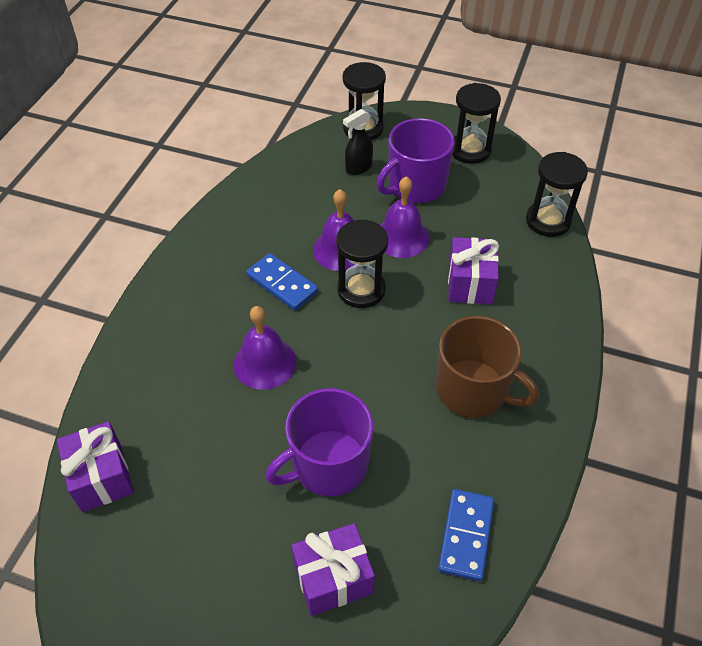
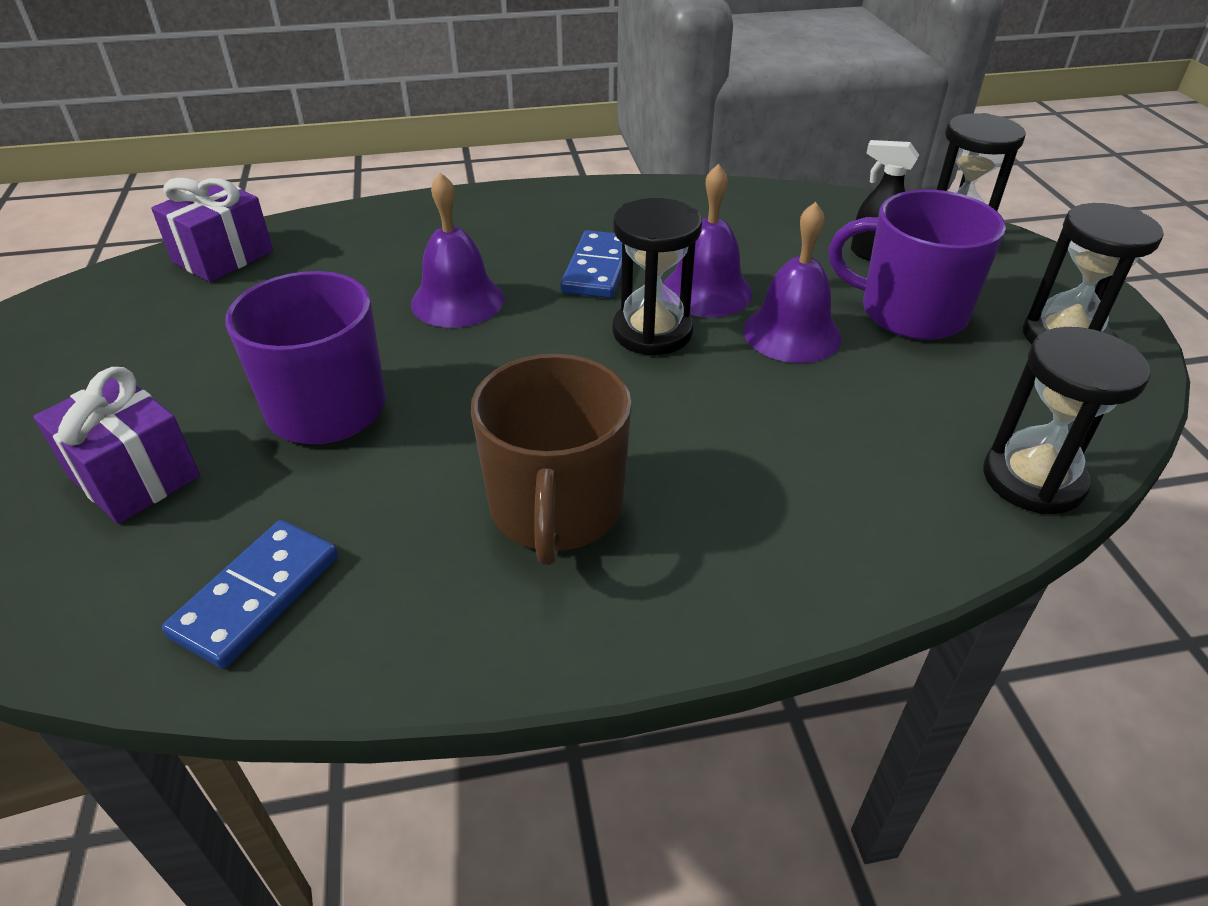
camera: 60 degrees right, 10 degrees down
(465, 535) = (256, 596): blue domino -> blue domino turned 45 degrees counterclockwise
(470, 284) = (776, 432): purple gift -> none

